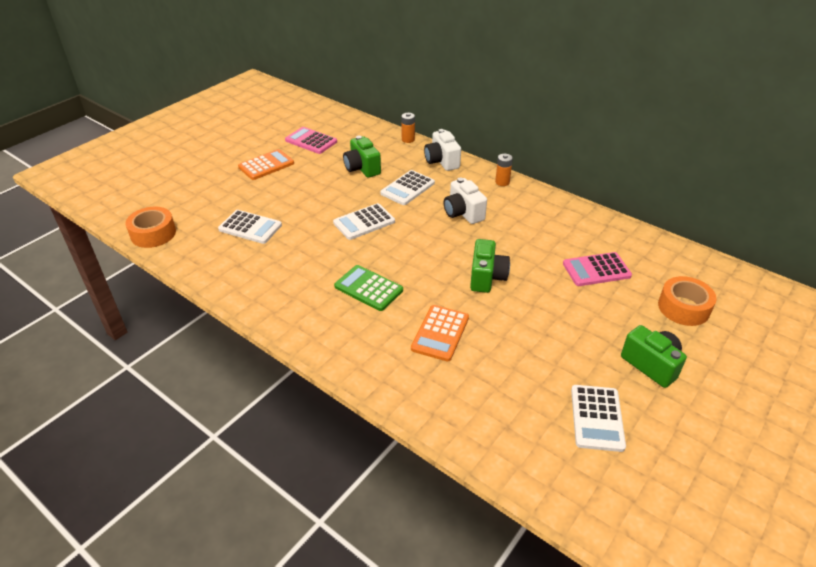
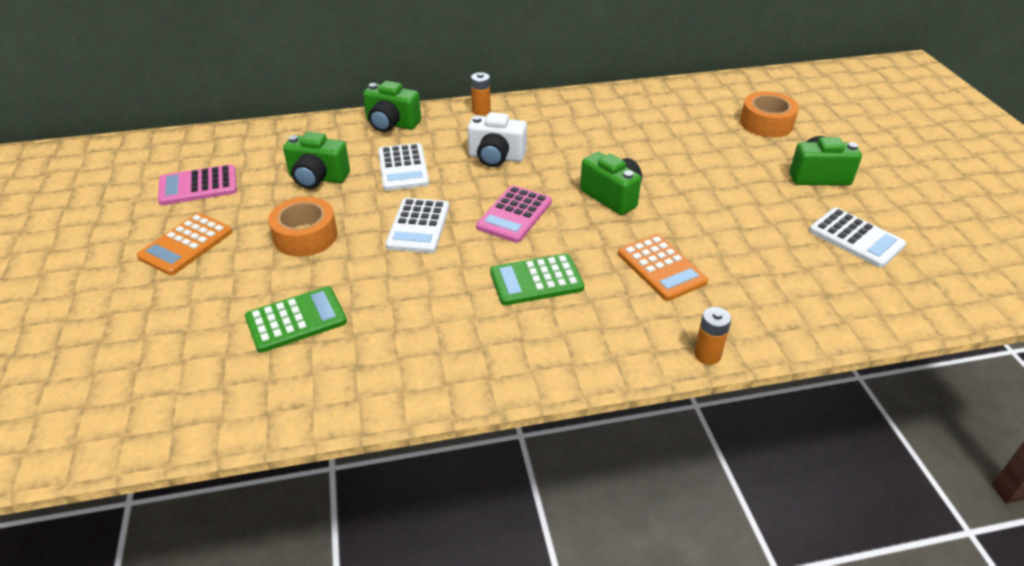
camera: 50 degrees left, 0 degrees up
(153, 234) = (167, 424): orange tape -> orange tape (305, 236)
(250, 227) = (296, 320): white calculator -> green calculator
(266, 165) = (186, 245): orange calculator -> orange calculator turned 150 degrees counterclockwise
(408, 139) = (317, 123): orange battery -> orange battery (707, 355)
(442, 161) = (391, 124): white camera -> green camera
(596, 270) = (673, 135): pink calculator -> pink calculator (514, 214)

